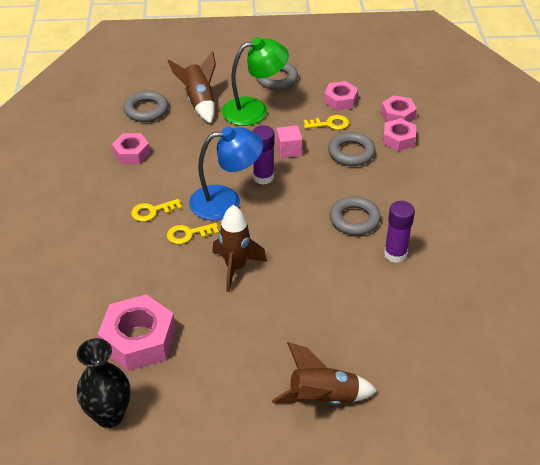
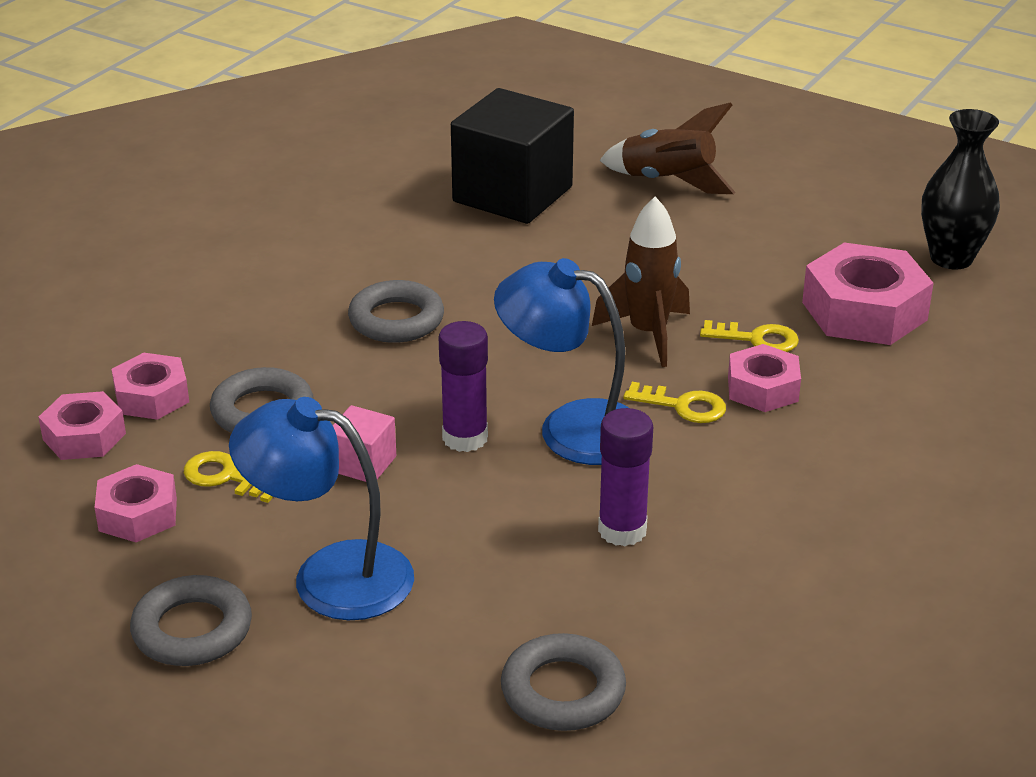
camera: 145 degrees left, 10 degrees down
(131, 153) = (676, 596): pink nut -> pink nut (763, 388)
(152, 211) = (718, 466): yellow key -> yellow key (757, 339)
(199, 102) = (425, 653): brown rocket -> none
(254, 110) = (329, 576): green lamp -> blue lamp
(395, 254) = (398, 261): purple glue stick -> purple glue stick (622, 530)
(396, 335) = (512, 194): none -> black cube

